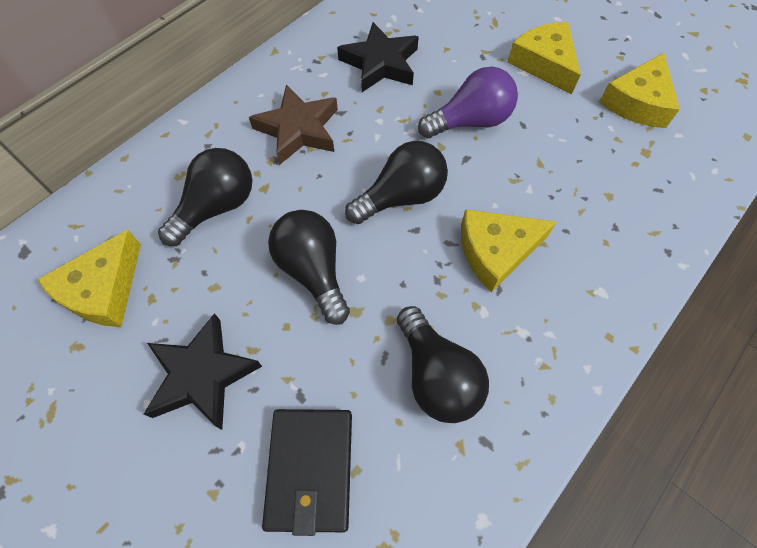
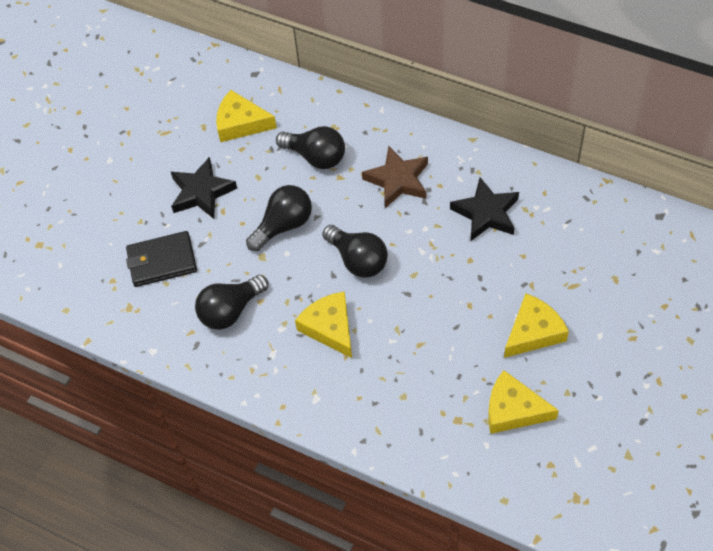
camera: 80 degrees right, 5 degrees down
(470, 121) = (445, 289): purple light bulb -> none

